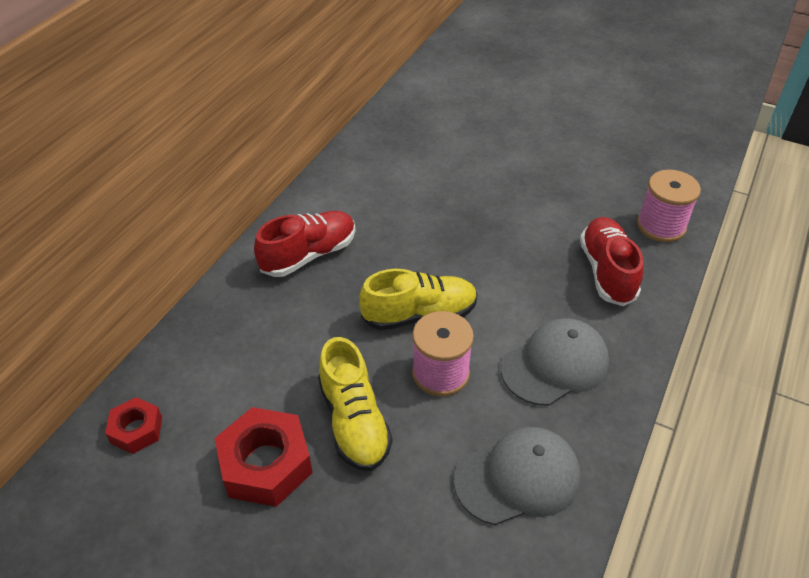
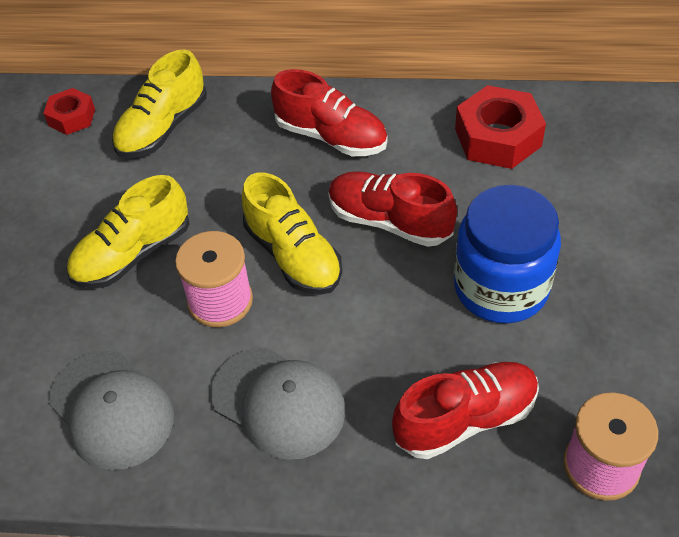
camera: 70 degrees right, 5 degrees up
(211, 360) = (162, 128): none -> yellow shoe
(266, 464) = (65, 212): red nut -> red nut (498, 137)
(418, 251) = (389, 221): none -> red shoe
(509, 218) = (501, 287): none -> blue jar

